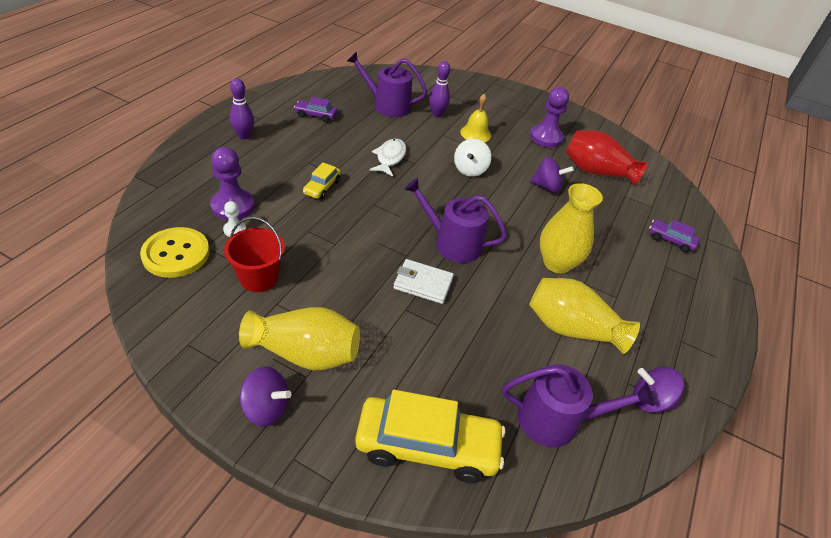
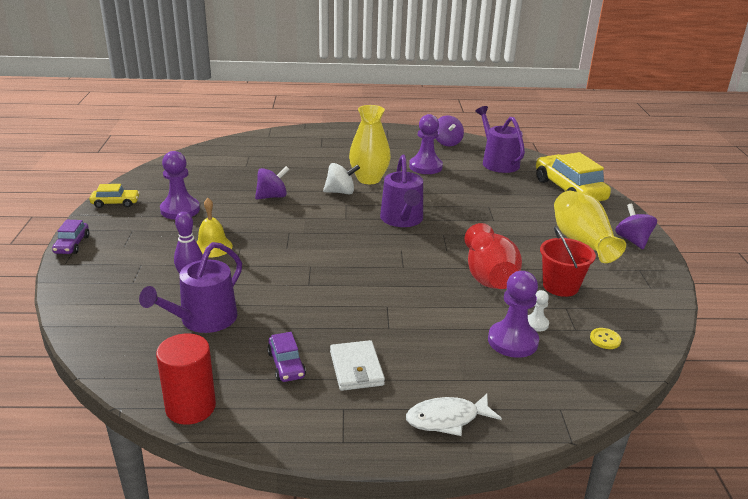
camera: 115 degrees left, 15 degrees down
(176, 254) = (605, 339): yellow button -> yellow button, size x0.44
(244, 136) = (397, 399): purple bowling pin -> none
(315, 82) = (190, 407): none -> red cylinder
(322, 187) = (416, 302): yellow car -> yellow car (115, 203)
(387, 105) = (203, 320): purple watering can -> purple watering can turned 45 degrees clockwise
(389, 158) = (319, 282): white fish -> white fish (447, 419)
(423, 283) = (461, 220): white wallet -> white wallet (356, 368)
(470, 170) = (287, 235): white spinning top -> white spinning top (340, 192)
(546, 187) = (272, 196): purple spinning top -> purple spinning top turned 75 degrees clockwise
(571, 329) = (425, 167): yellow vase -> purple pawn
(596, 172) = (220, 180): red vase -> red vase (489, 276)
(670, 240) = (287, 147): purple car -> purple car (72, 245)

